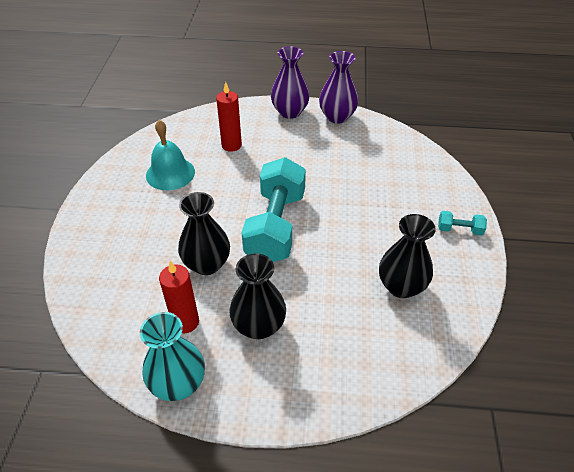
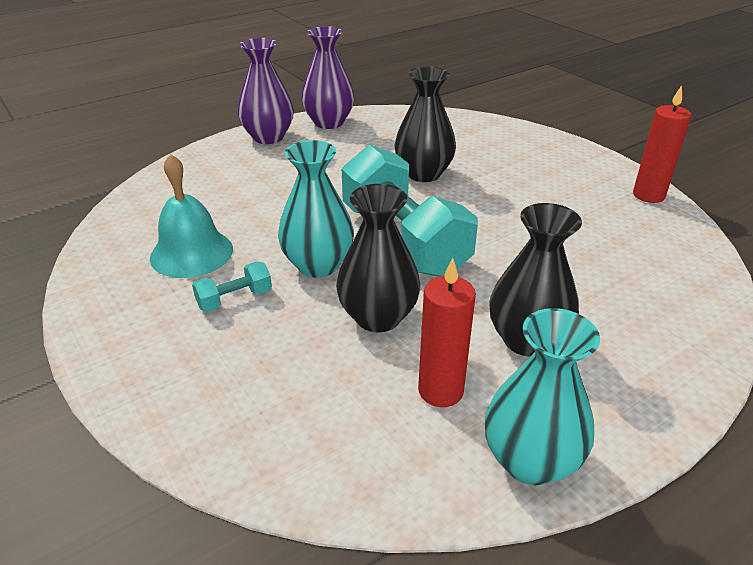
camera: 40 degrees left, 10 degrees down
(216, 215) = (318, 265): none -> turquoise vase
(231, 145) = (238, 192): red candle -> red candle (648, 195)
(401, 286) = (599, 226): black vase -> black vase (423, 174)
(459, 230) = (576, 160): turquoise dumbbell -> turquoise dumbbell (235, 299)

